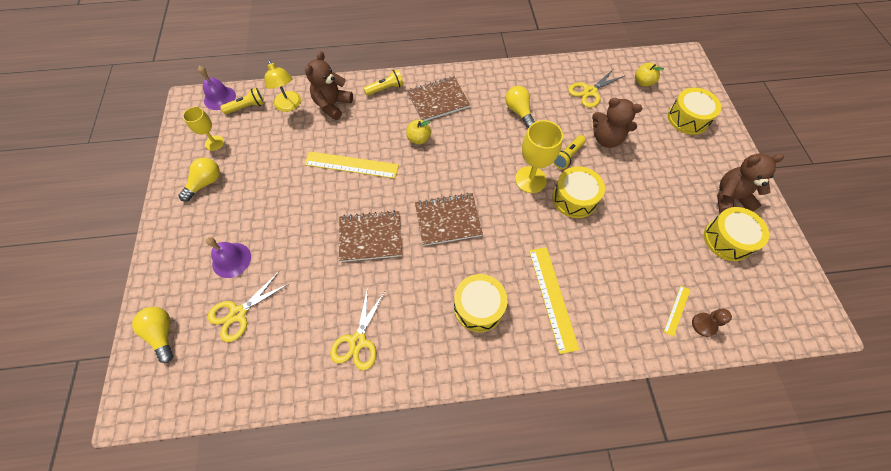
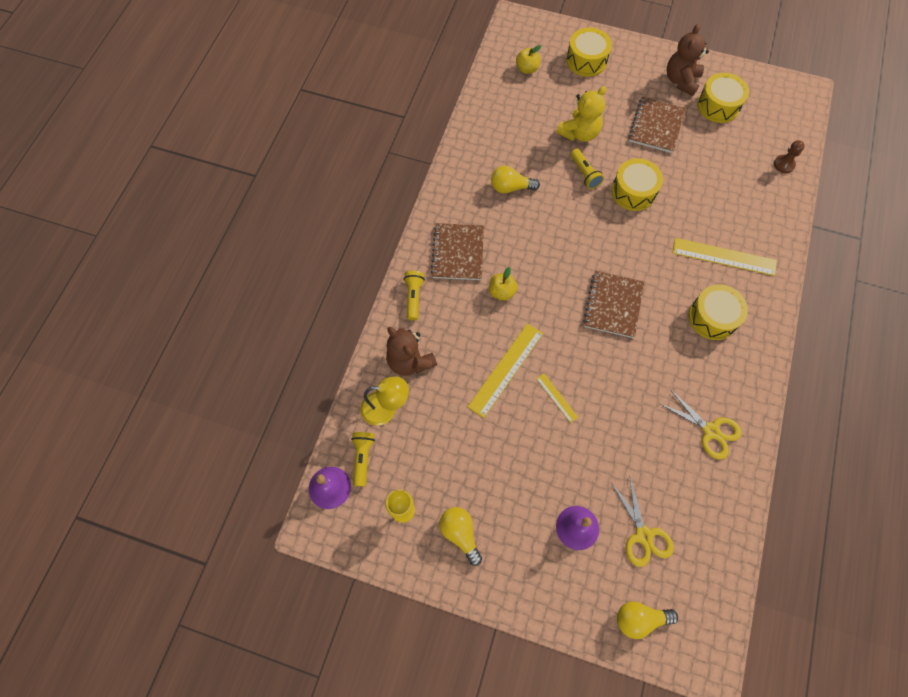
camera: 65 degrees left, 5 degrees up
(370, 237) = (604, 381): brown notebook -> brown notebook (656, 126)
(530, 179) = (597, 216): yellow goblet -> none
(589, 91) = (516, 116): yellow scissors -> none
(606, 139) = (579, 133): brown teddy bear -> yellow teddy bear
(677, 310) = (766, 175): yellow ruler -> yellow ruler (557, 397)

